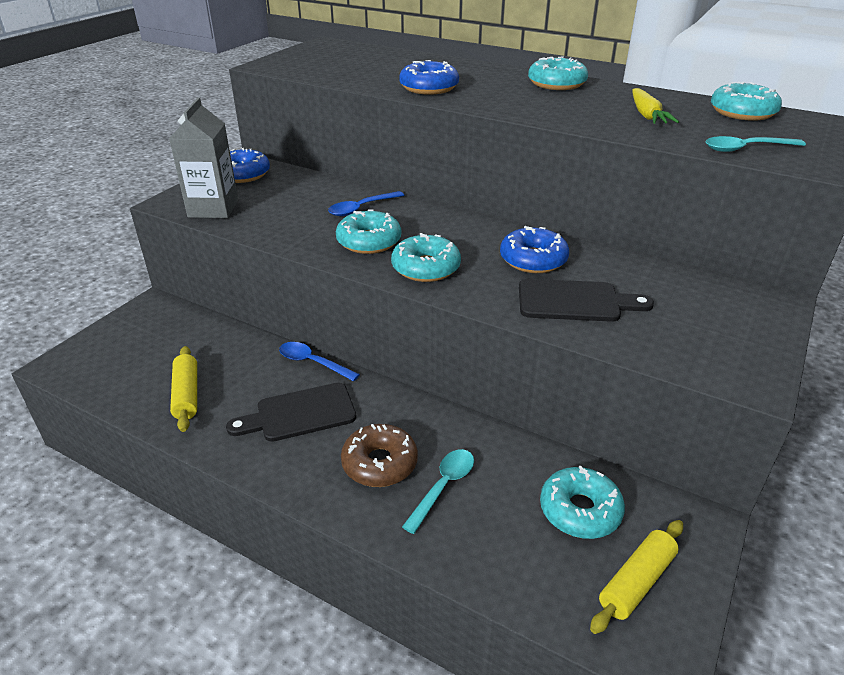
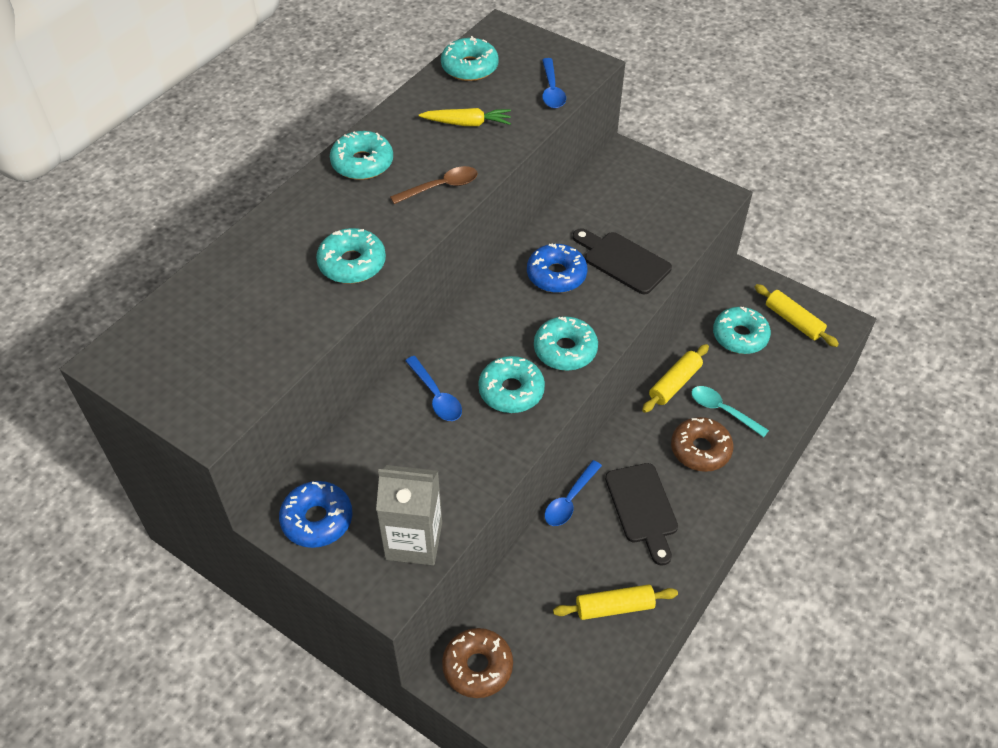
camera: 85 degrees left, 15 degrees up
(154, 319) = (477, 667): none -> brown donut
(429, 88) = (352, 263): blue donut -> turquoise donut
(478, 441) = (674, 383): none -> yellow rolling pin
(542, 110) = (441, 187): none -> brown spoon
(575, 301) = (623, 261): black cutting board -> black cutting board turned 60 degrees counterclockwise
(746, 149) = (552, 90): turquoise spoon -> blue spoon

